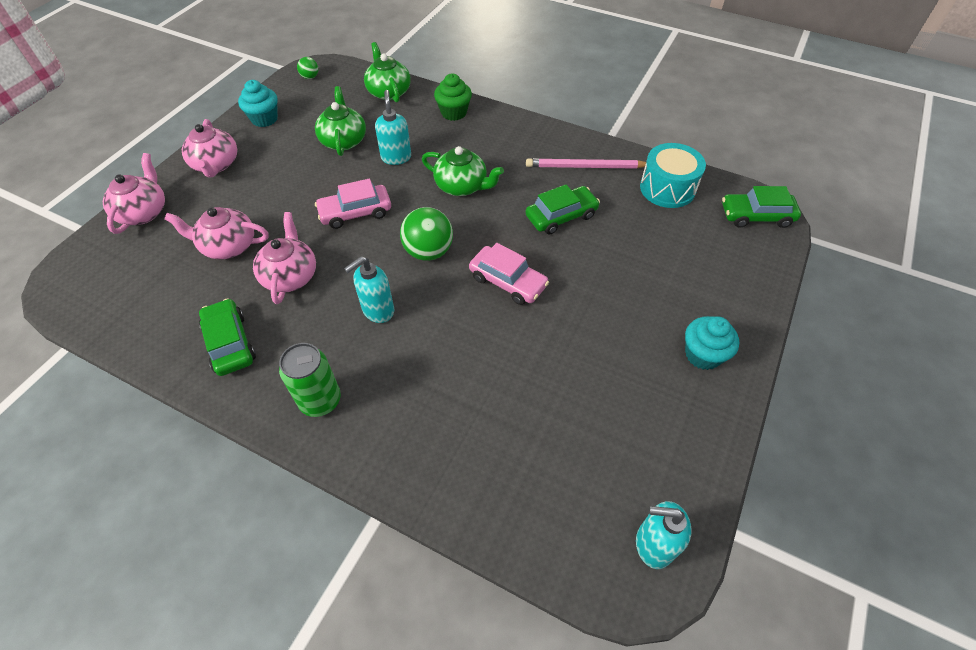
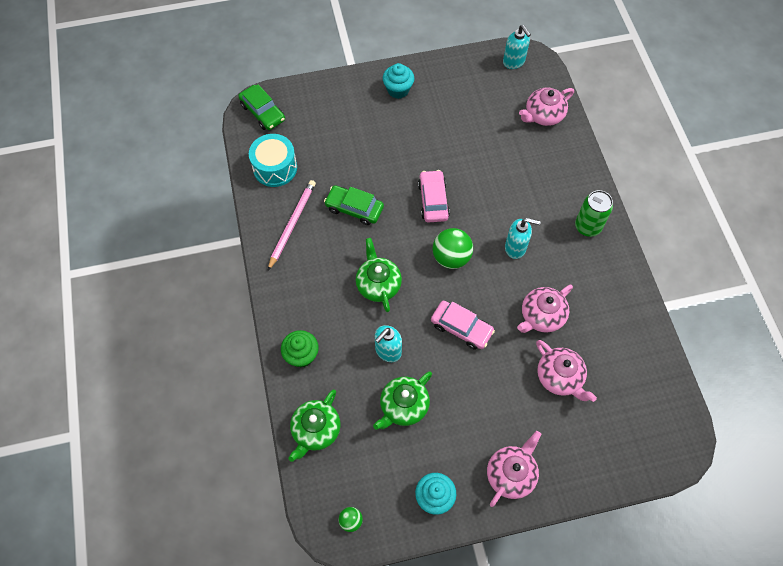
camera: 130 degrees left, 10 degrees up
(143, 212) = (593, 469): pink teapot -> pink teapot (543, 115)
(230, 343) = (608, 301): green car -> none
(586, 167) = (292, 224): pink pencil -> pink pencil turned 120 degrees counterclockwise

